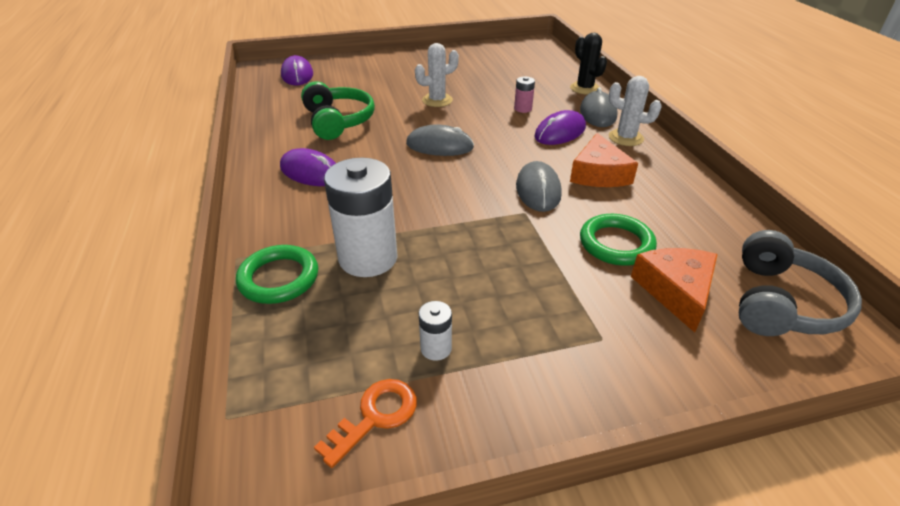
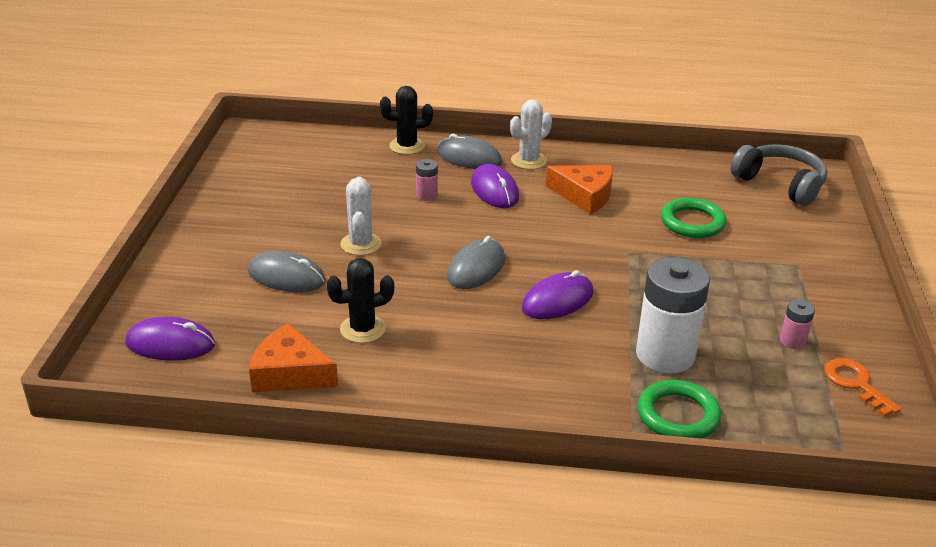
camera: 70 degrees left, 5 degrees down
(311, 172) = (482, 369): purple mouse -> purple mouse (557, 300)
(338, 121) = (362, 329): green headphones -> black cactus
(436, 348) = (792, 341): white battery -> pink battery
(538, 190) = (595, 234): grey mouse -> grey mouse (287, 276)
(676, 291) = (757, 218): orange cheese -> orange cheese (289, 373)

